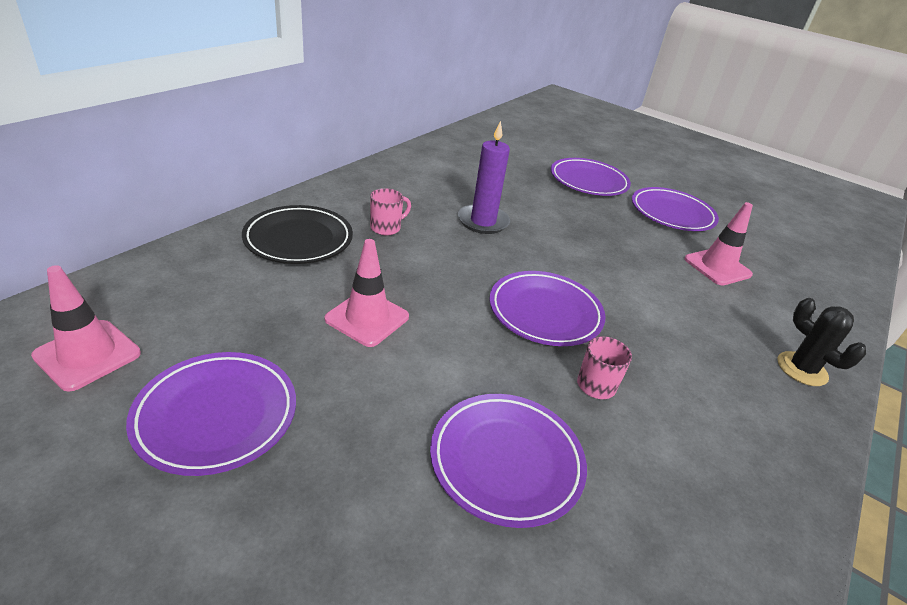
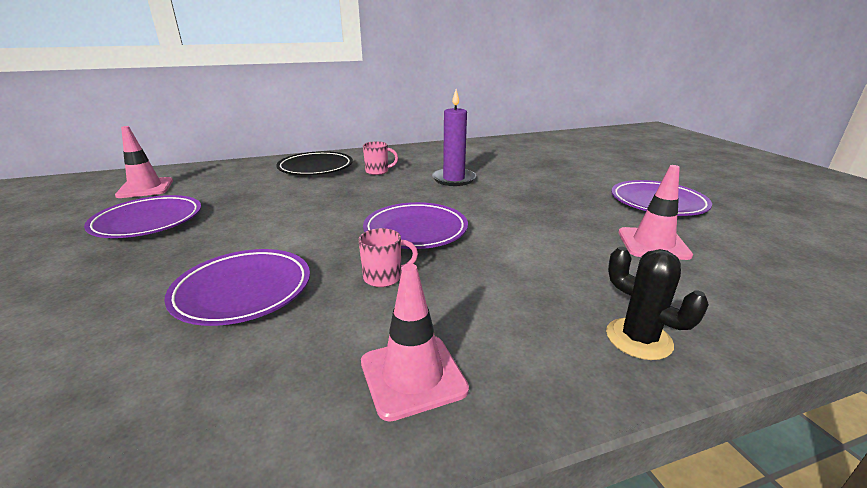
camera: 40 degrees right, 10 degrees down
(367, 318) = (290, 205): pink traffic cone -> pink traffic cone (413, 376)
(588, 181) = (594, 173): purple plate -> none
(802, 369) = (638, 339): black cactus -> black cactus turned 45 degrees counterclockwise

